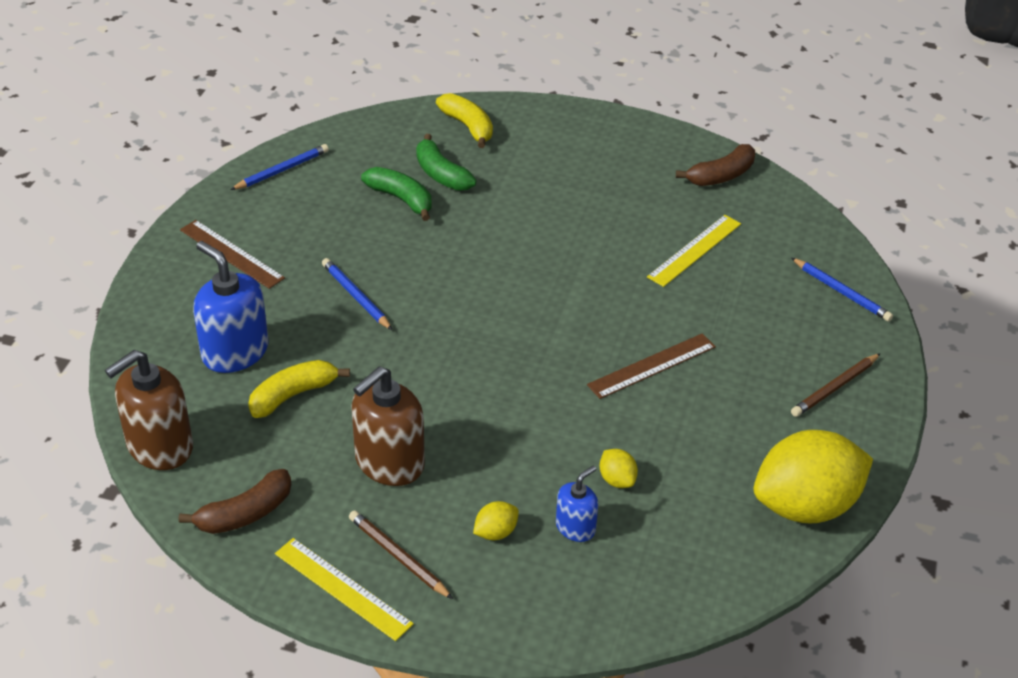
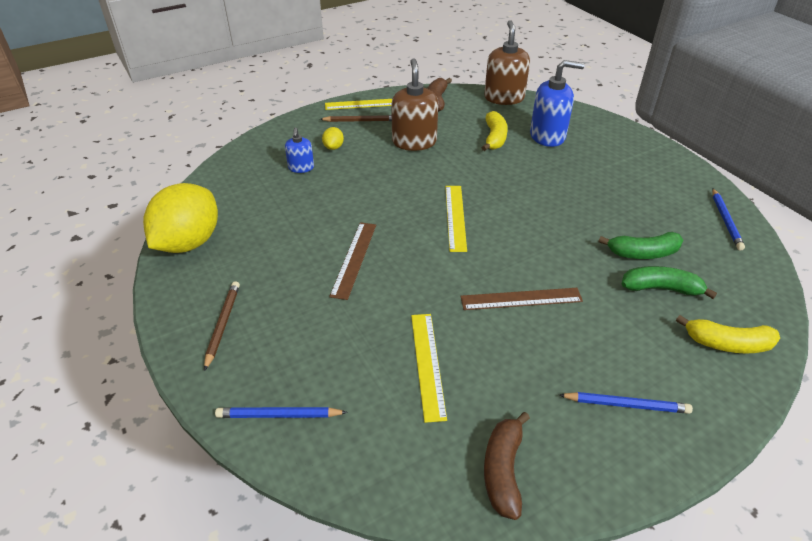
camera: 135 degrees right, 0 degrees up
(231, 254) = (639, 166): brown ruler -> brown ruler (521, 299)
(356, 296) = (552, 188): blue pencil -> blue pencil (626, 405)
(498, 337) = (455, 217): none -> yellow ruler
(617, 480) = (304, 195): yellow lemon -> none

